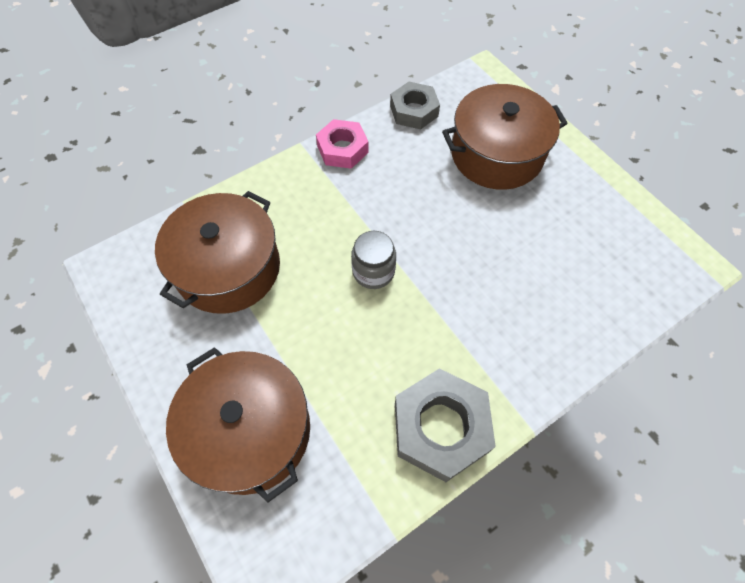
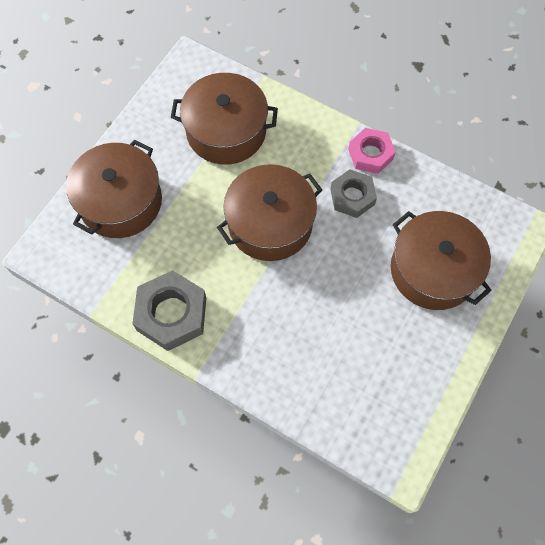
camera: 65 degrees right, 5 degrees up
(373, 271) = (270, 223): grey jar -> brown pot
(414, 111) = (443, 189): grey nut -> grey nut (352, 197)

